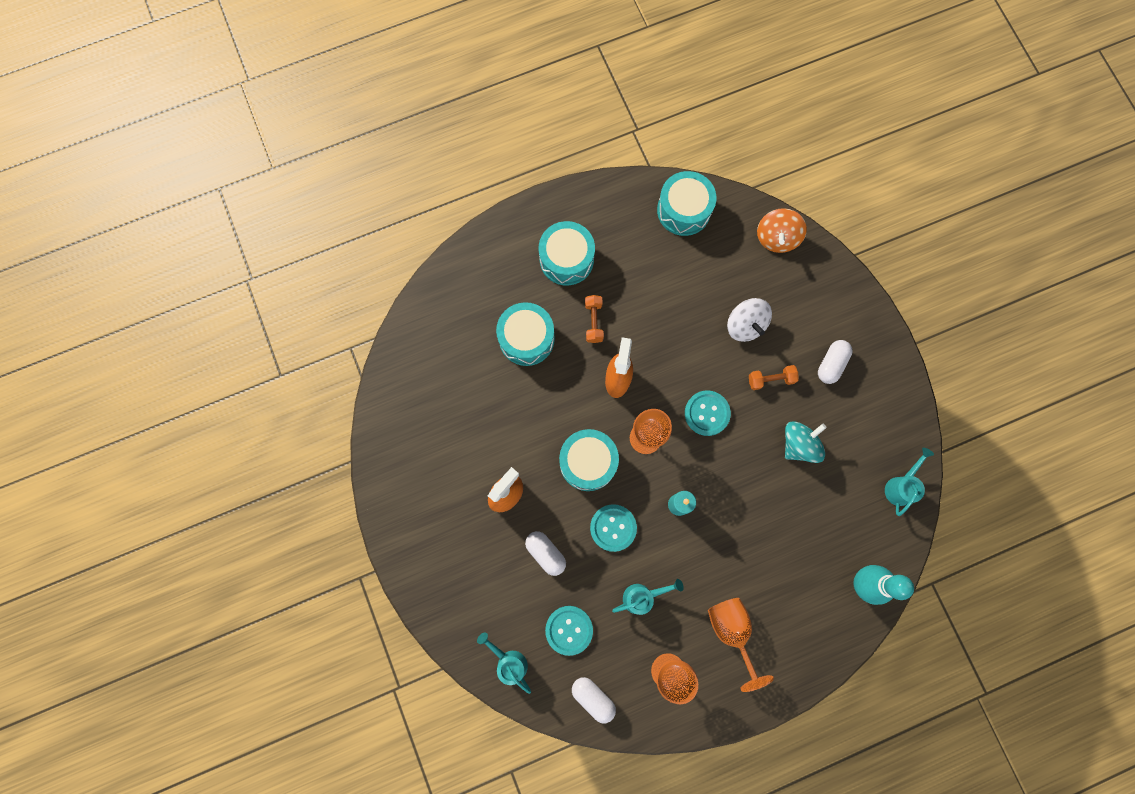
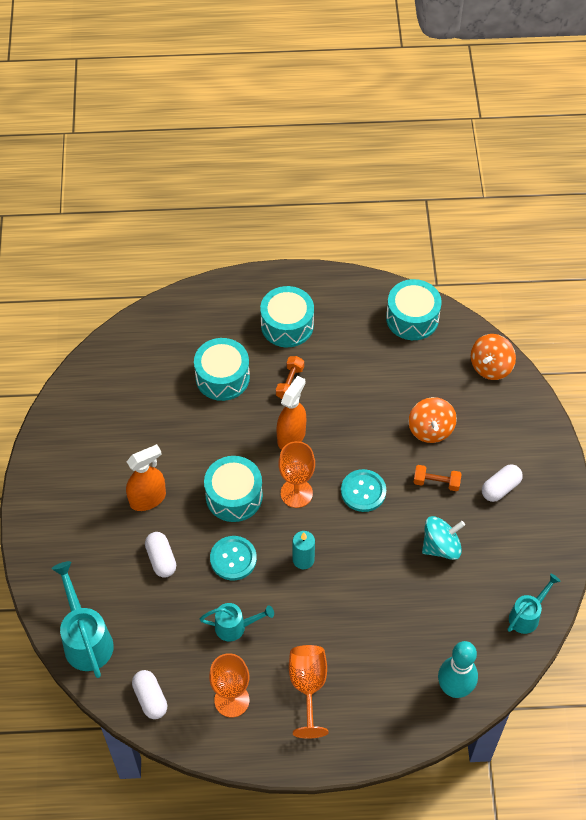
camera: 20 degrees right, 20 degrees down
(509, 661) = (86, 639): turquoise watering can -> turquoise watering can, size x1.62
(569, 630) = (154, 632): turquoise button -> none
(745, 325) = (430, 429): white spinning top -> orange spinning top

